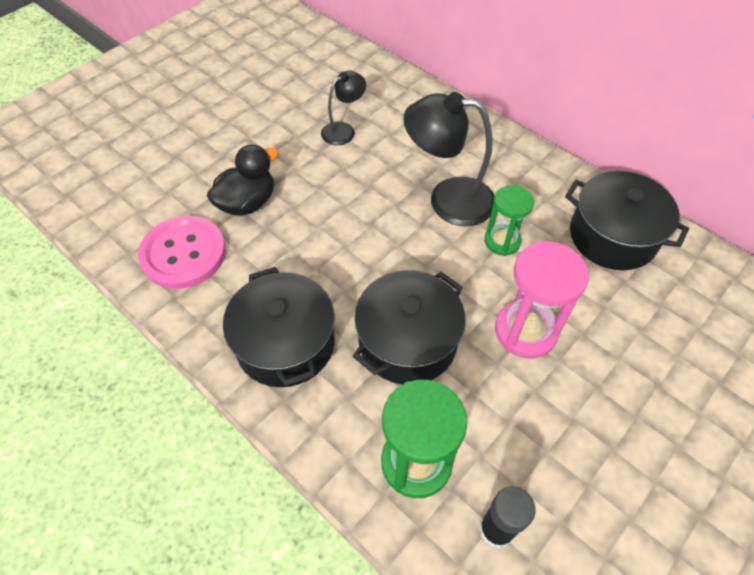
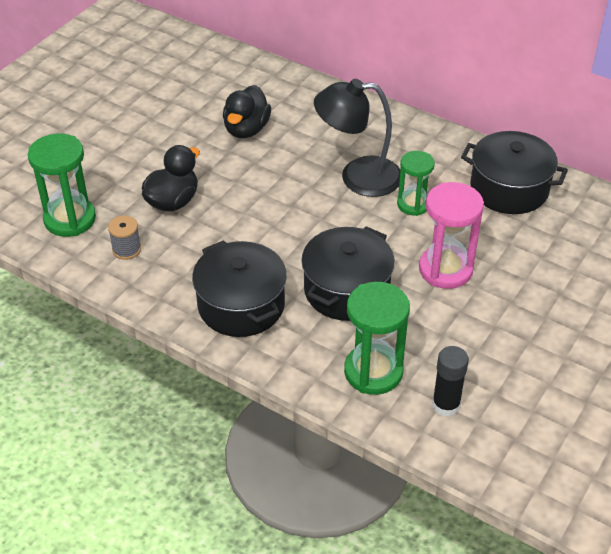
camera: 10 degrees left, 10 degrees down
(138, 209) = (70, 219): none -> green hourglass
(183, 253) = (126, 249): pink button -> grey spool
(344, 130) = (246, 129): black lamp -> black duck

